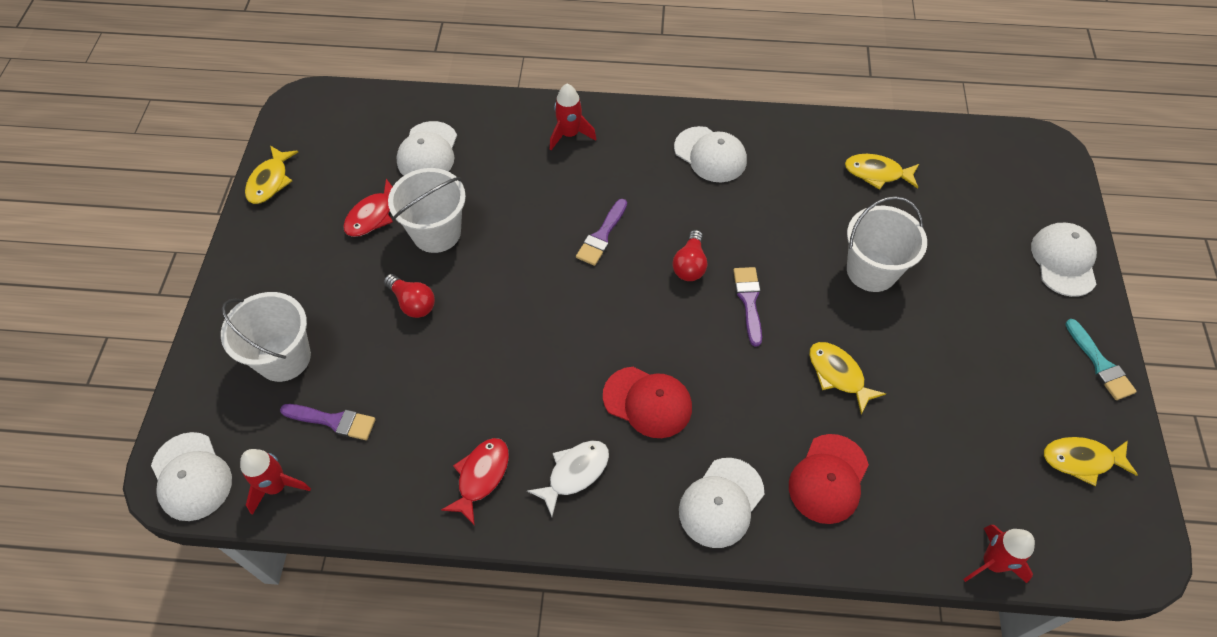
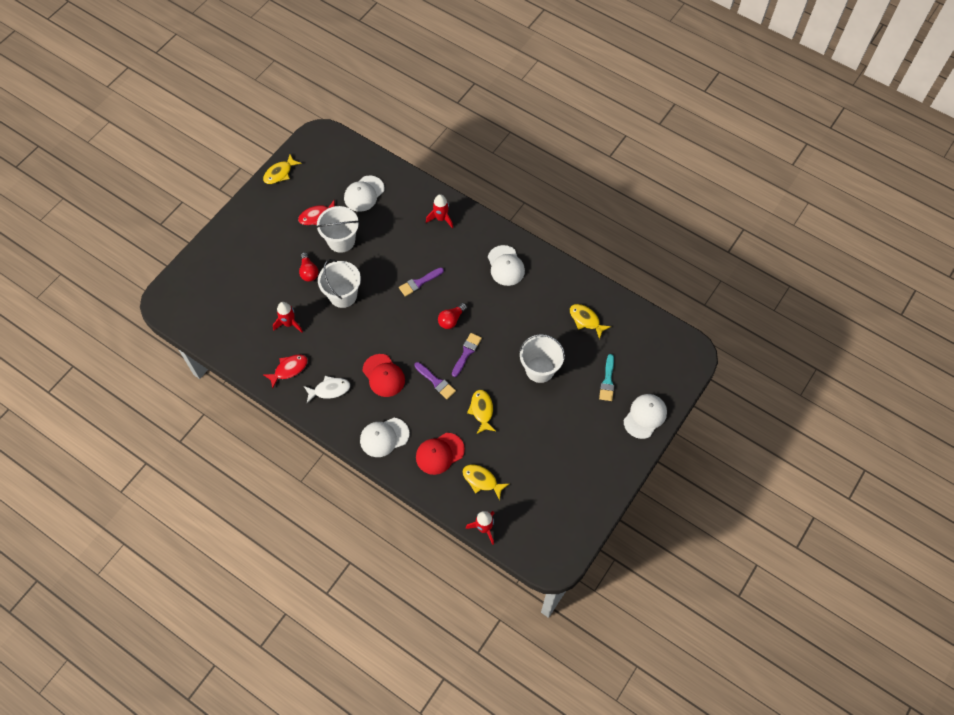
camera: 30 degrees right, 5 degrees up
(191, 476) = (171, 305): white cap -> none
(276, 486) = (202, 328): red rocket -> red rocket (289, 323)
(284, 358) = (237, 269): white bucket -> white bucket (343, 295)
(333, 421) = (241, 311): purple brush -> purple brush (436, 382)
(1081, 460) = (565, 510): yellow fish -> yellow fish (482, 480)
(1100, 364) = (616, 474): turquoise brush -> turquoise brush (607, 381)

